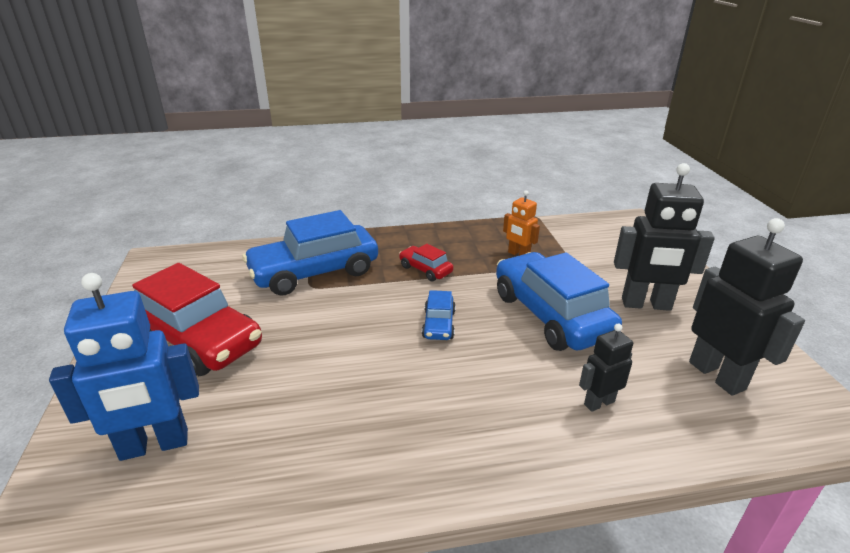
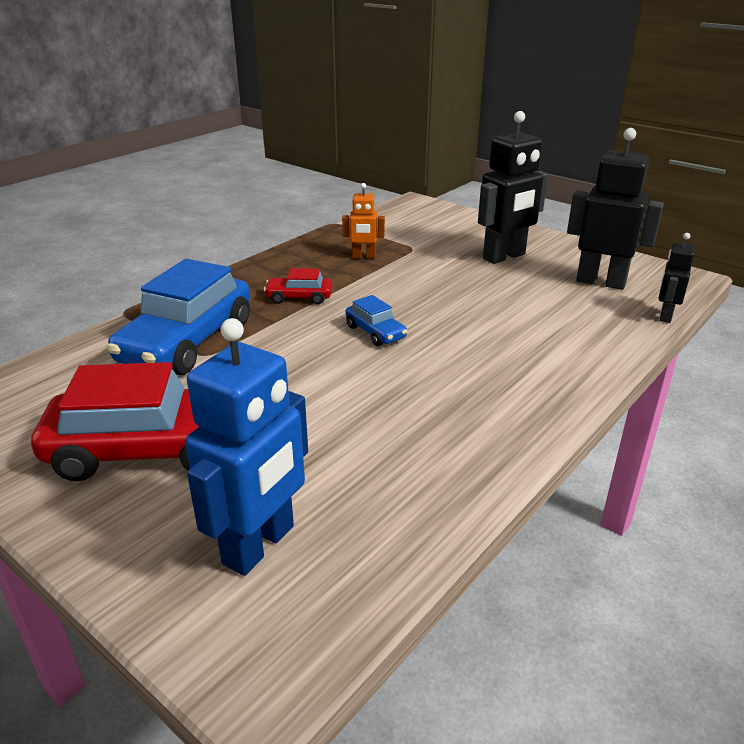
camera: 40 degrees left, 0 degrees up
(550, 315) = (451, 290): blue car -> none
(599, 403) = (559, 329): black robot -> black robot (665, 316)

